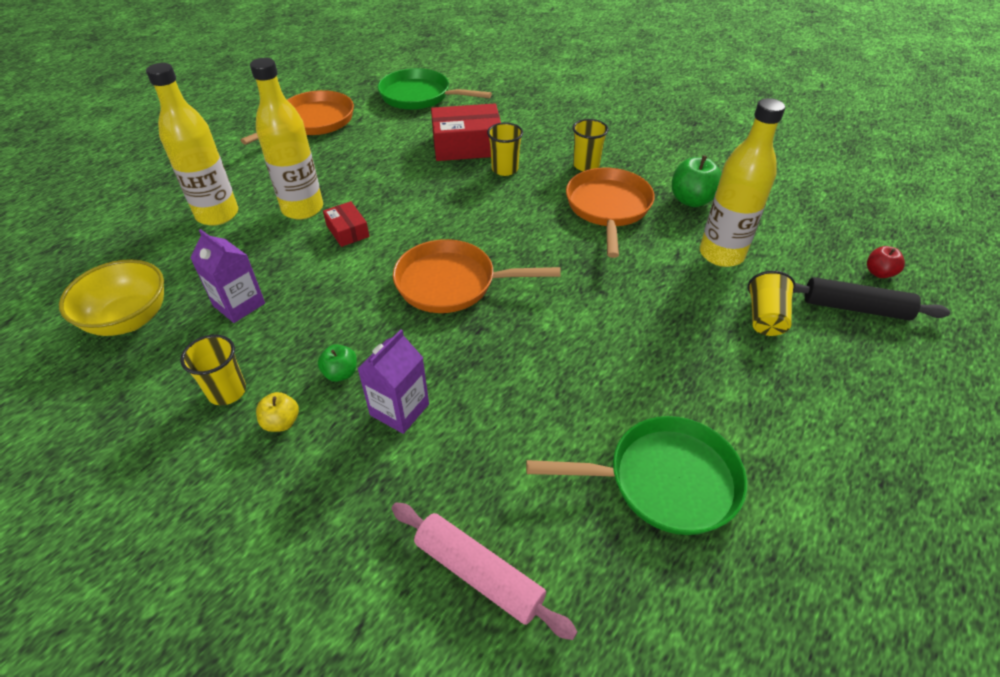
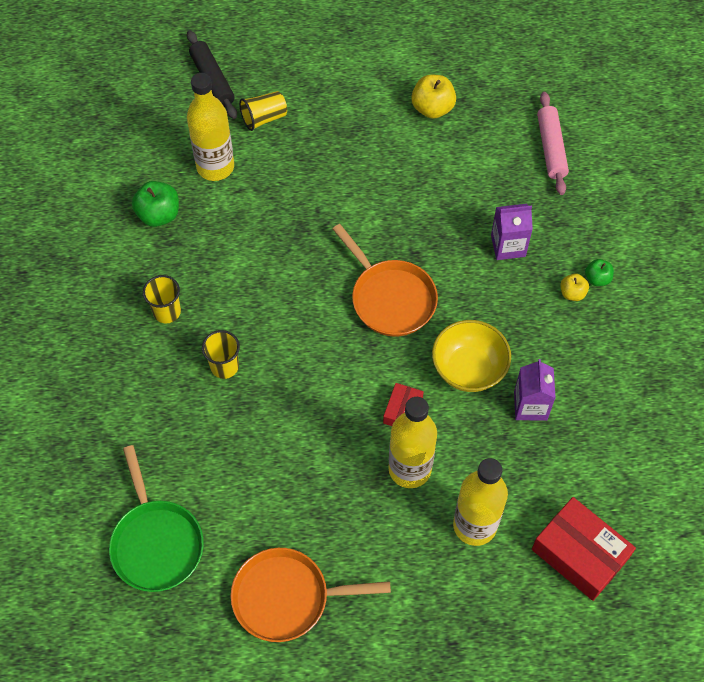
camera: 130 degrees left, 15 degrees up
(129, 319) = (606, 458): yellow bowl -> yellow bowl (468, 369)
(227, 391) = (585, 340): yellow cup -> none
(341, 373) = (516, 295): green apple -> green apple (597, 279)
(467, 145) = (212, 424): red box -> red box (579, 554)
(608, 208) = (217, 261): orange pan -> none
(664, 480) = (432, 108): green pan -> yellow apple
(879, 273) = (161, 79): red apple -> none

